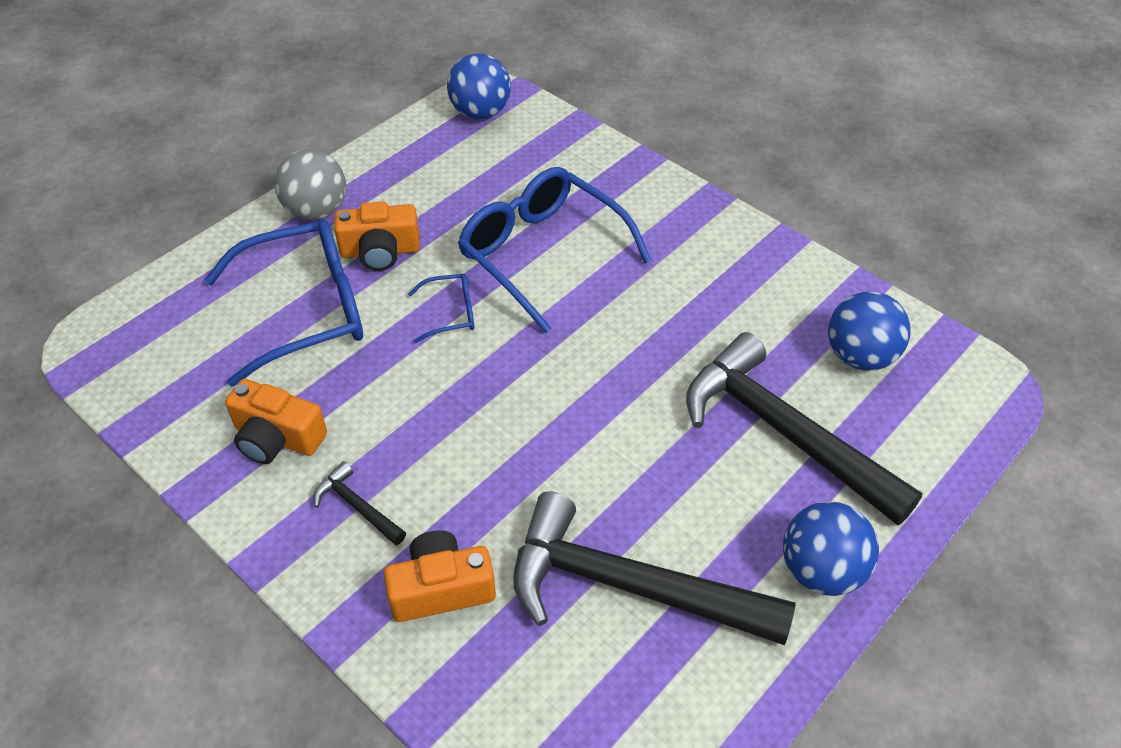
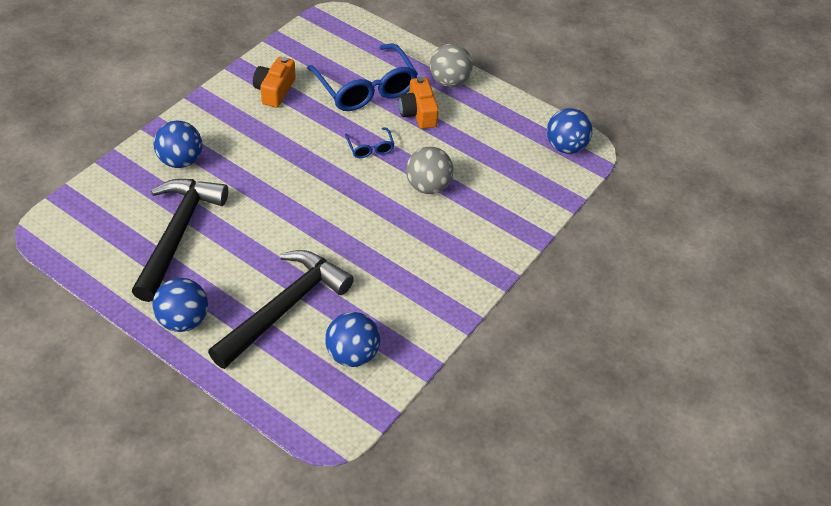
camera: 80 degrees right, 0 degrees up
(357, 507) = (231, 125): black hammer -> none
(441, 589) = (181, 160): orange camera -> blue ball
(542, 253) = (428, 186): blue glasses -> grey ball

